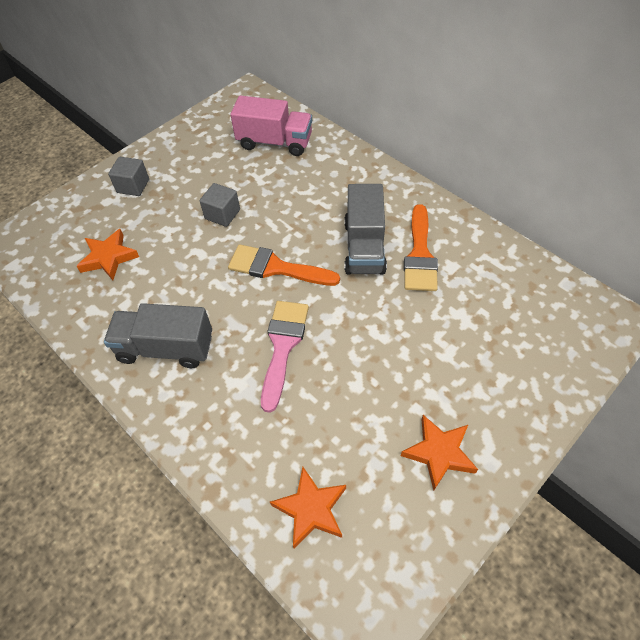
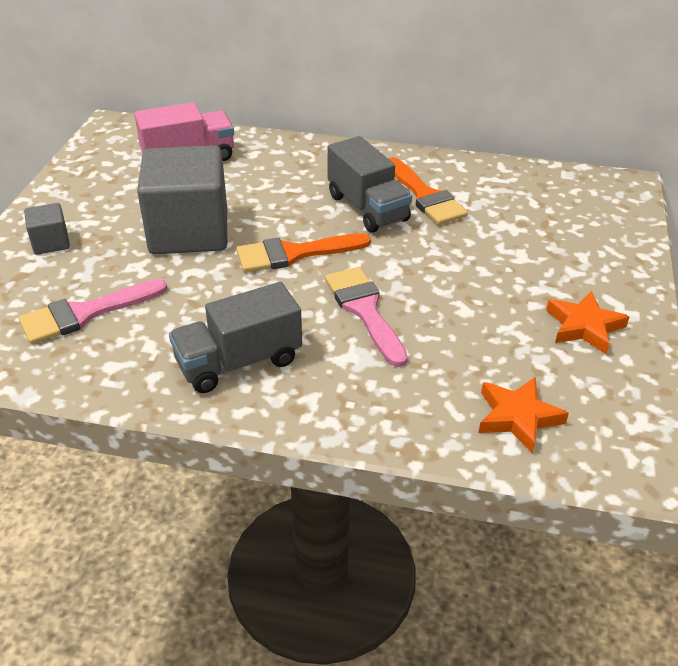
camera: 35 degrees left, 15 degrees down
(109, 257) = (85, 313): orange star -> pink brush
(222, 214) = (189, 232): grey cube -> grey cube, size x2.24

